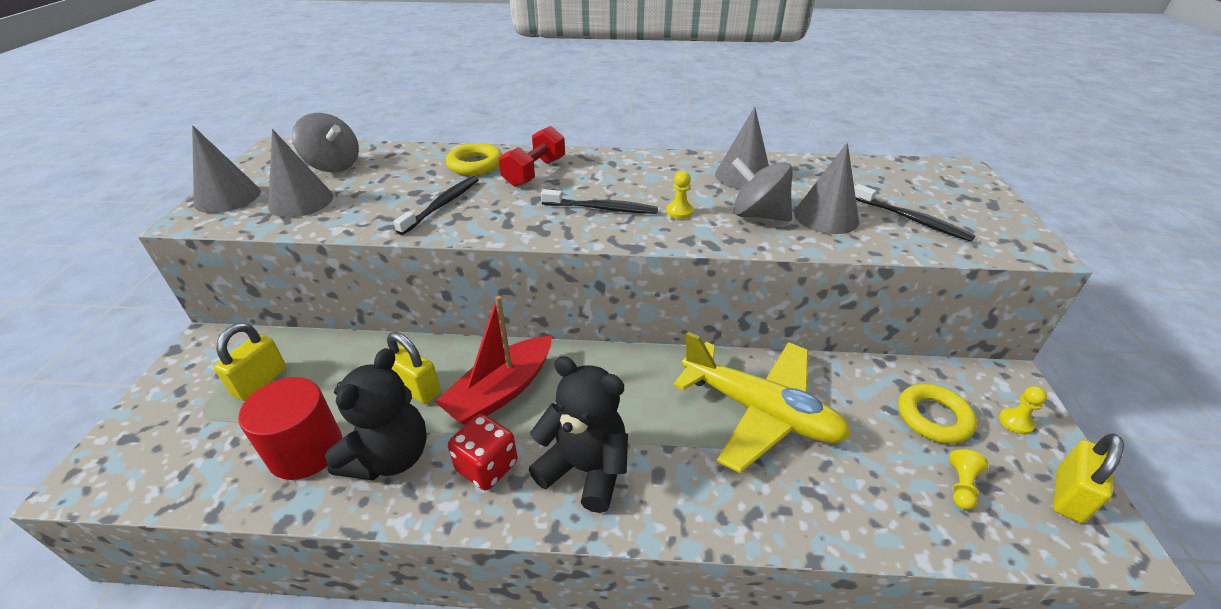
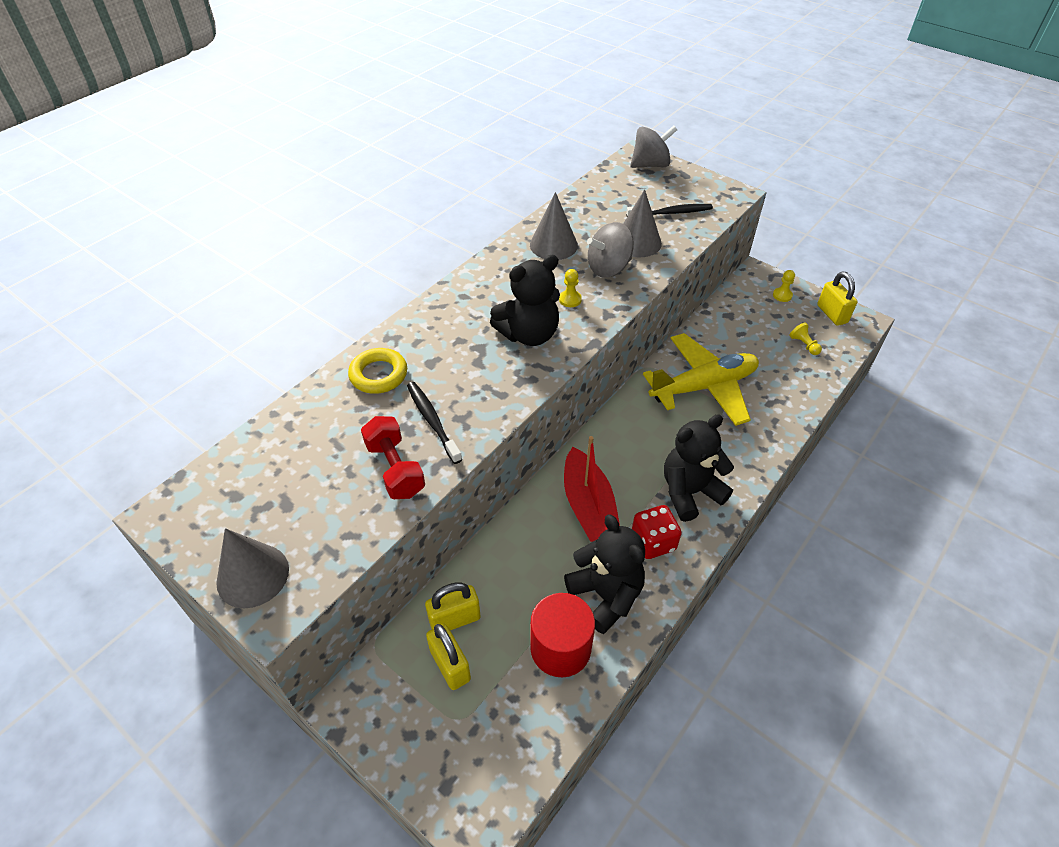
camera: 55 degrees left, 10 degrees up
(301, 201) = (325, 517): grey cone -> none
(334, 165) = (268, 474): grey spinning top -> grey spinning top (650, 165)
(416, 389) = (546, 556): yellow padlock -> yellow padlock (455, 619)
(534, 172) = (433, 345): red dumbbell -> red dumbbell (395, 469)
(602, 208) = (529, 334): black toothbrush -> black teddy bear
(933, 417) = (758, 321): yellow ring -> none

